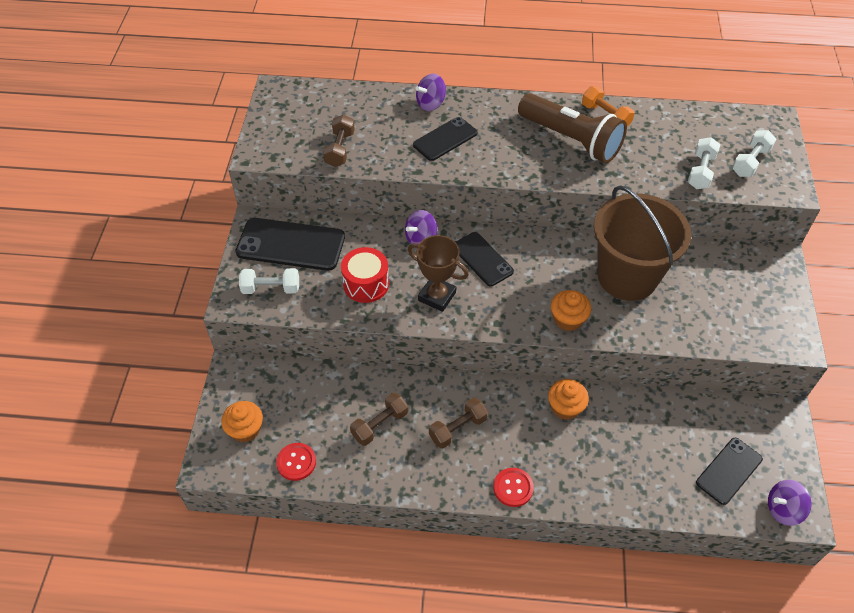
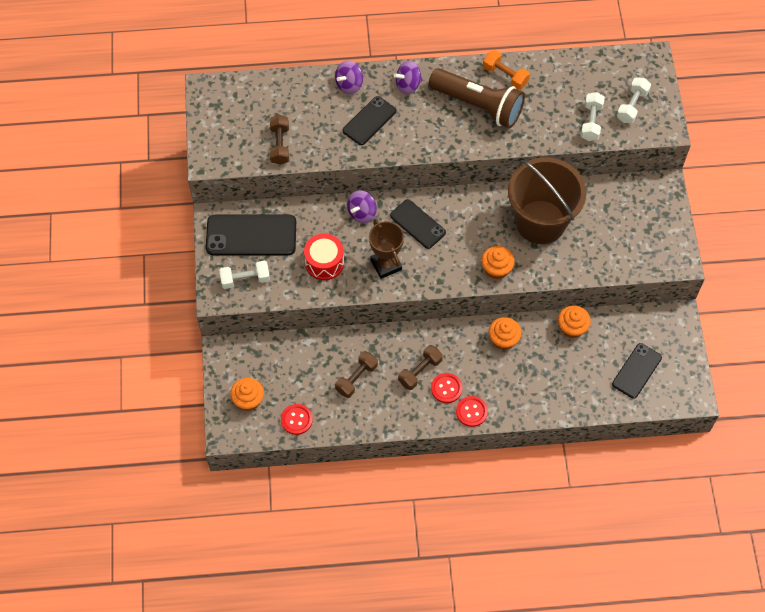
camera: 10 degrees left, 10 degrees up
(437, 296) = (386, 265): brown trophy -> brown trophy turned 45 degrees clockwise
(486, 454) = (446, 388): none -> red button
(651, 406) = (572, 327): none -> orange cupcake
(783, 509) = (679, 394): purple spinning top -> purple spinning top (408, 85)

